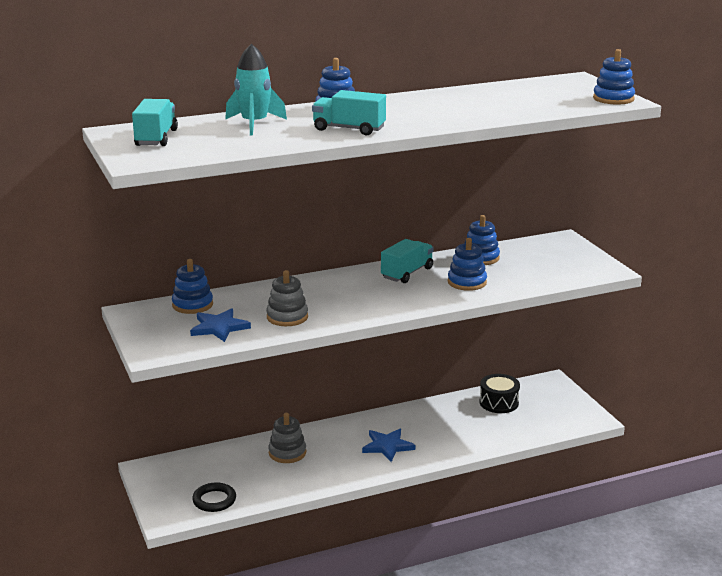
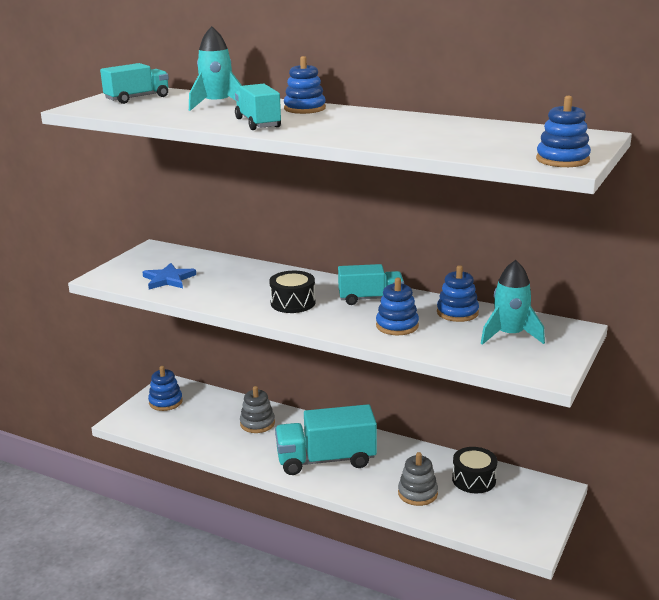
camera: 50 degrees right, 0 degrees up
(192, 305) = (191, 259): blue stacking toy -> blue stacking toy (165, 402)
(214, 500) = (162, 427): black ring -> none
(287, 317) = (219, 291): grey stacking toy -> grey stacking toy (417, 493)
(363, 300) = (293, 303): none -> black drum
(387, 446) = (326, 460): blue star -> turquoise truck
(540, 258) = (510, 335): none -> turquoise rocket

